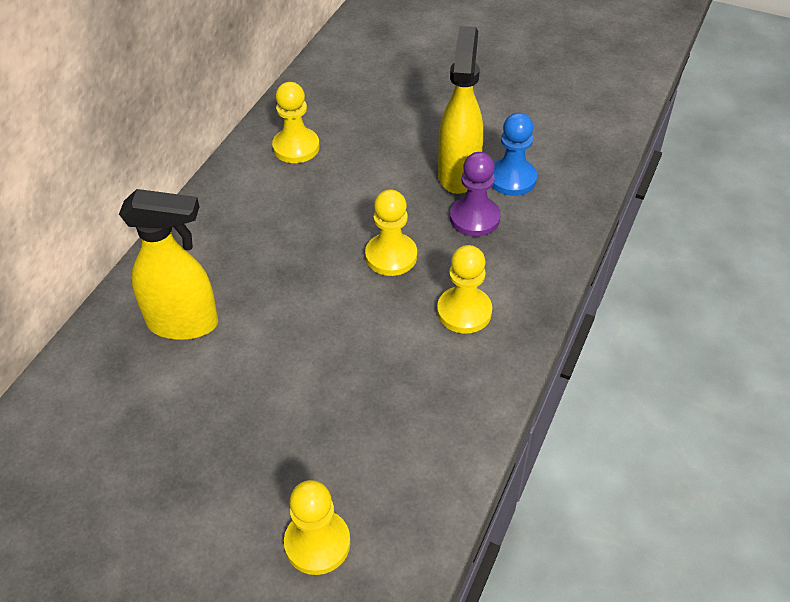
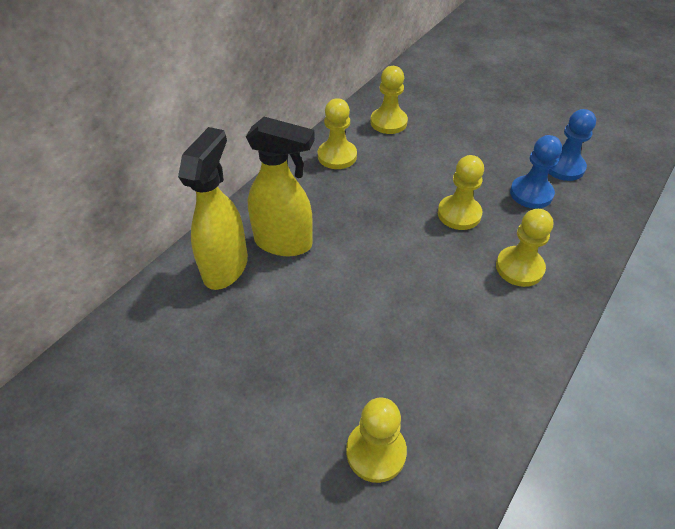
camera: 10 degrees right, 0 degrees up
(236, 202) = (337, 156): none -> yellow pawn
(458, 174) = (519, 158): yellow spray bottle -> yellow spray bottle (226, 267)
(474, 218) = (531, 193): purple pawn -> blue pawn

